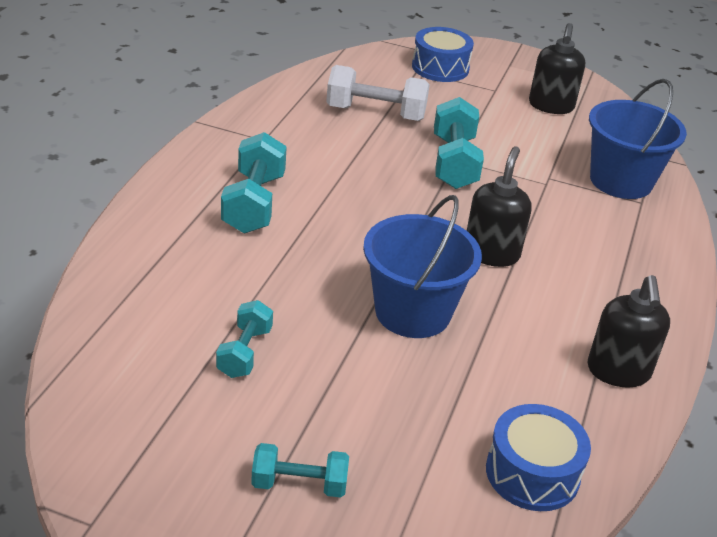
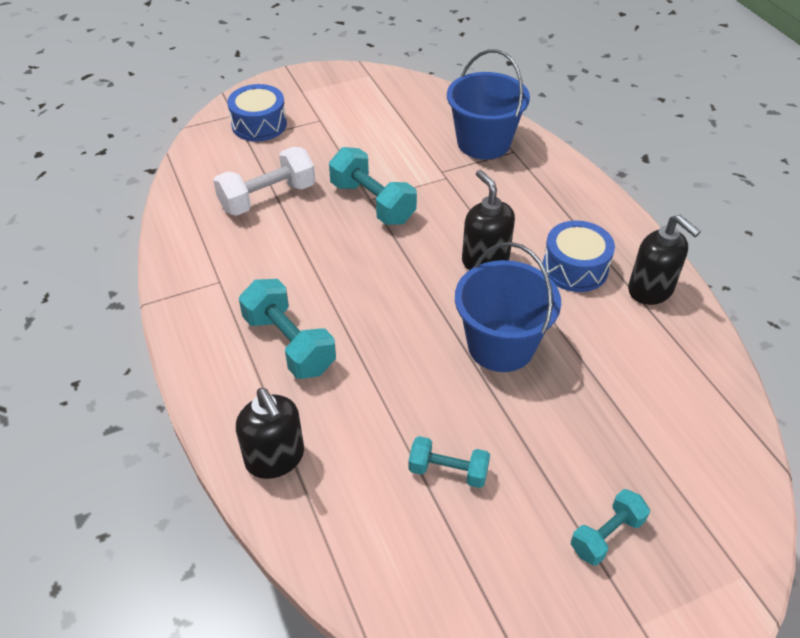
camera: 40 degrees left, 10 degrees up
(244, 352) = (448, 471): turquoise dumbbell -> turquoise dumbbell turned 45 degrees counterclockwise
(532, 473) = (699, 401): blue drum -> blue drum (575, 268)
(551, 106) = (371, 109): black soap dispenser -> black soap dispenser (275, 458)

